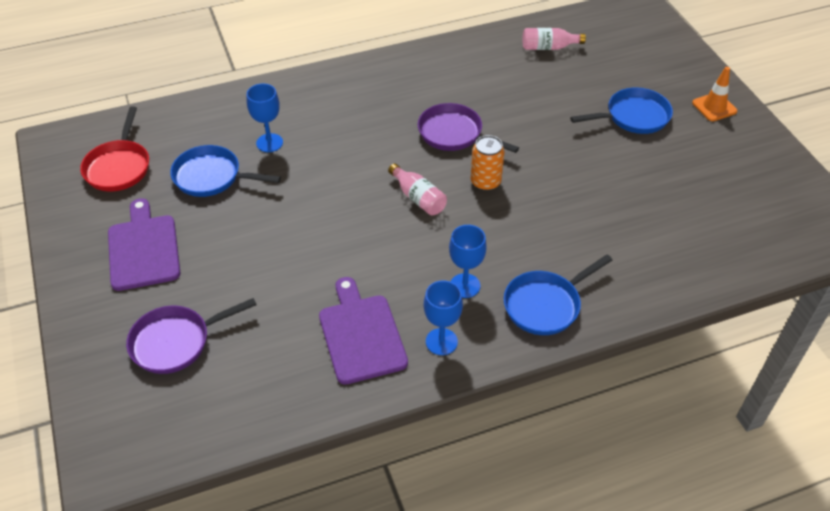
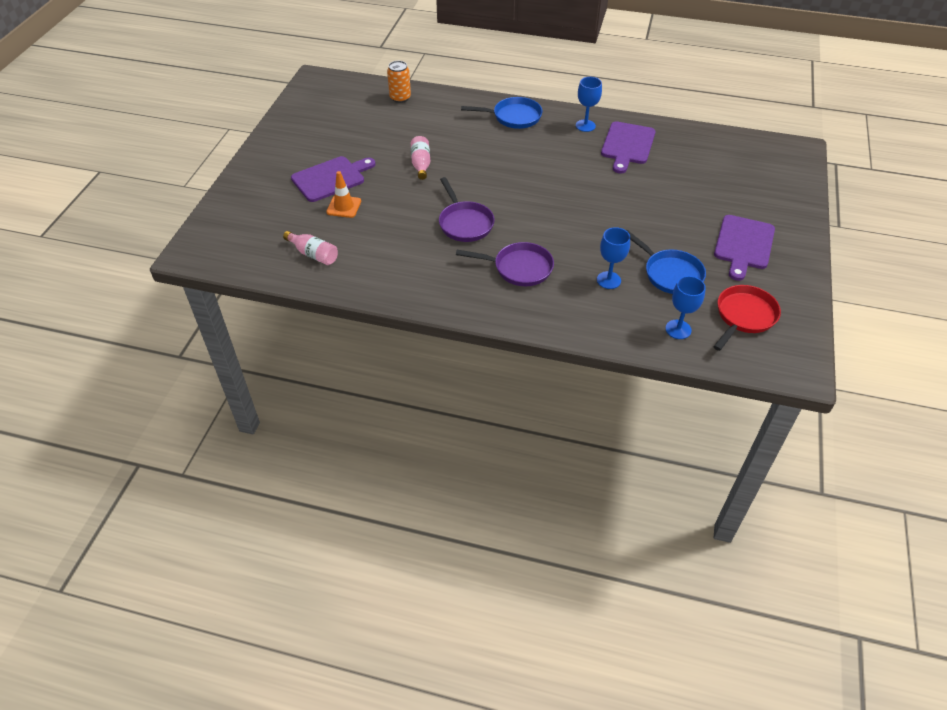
camera: 145 degrees left, 0 degrees up
(175, 342) = (740, 185): purple pan -> purple pan (519, 268)
(418, 198) = (531, 195): pink bottle -> pink bottle (421, 164)
(465, 286) = (548, 141): blue goblet -> blue goblet (678, 329)
(485, 182) = (478, 184): orange can -> orange can (400, 98)
(633, 117) = (331, 178): blue pan -> purple cutting board
(714, 107) = (272, 160): orange traffic cone -> orange traffic cone (344, 207)

